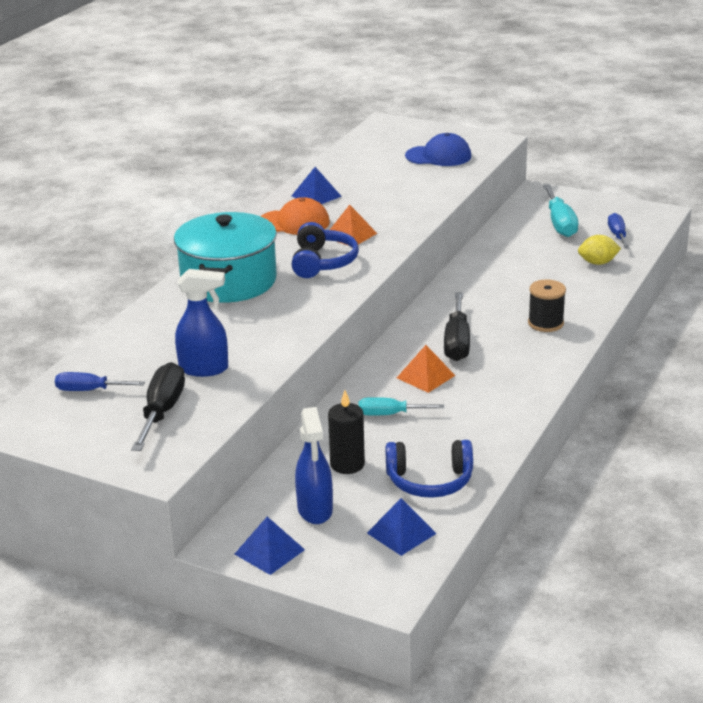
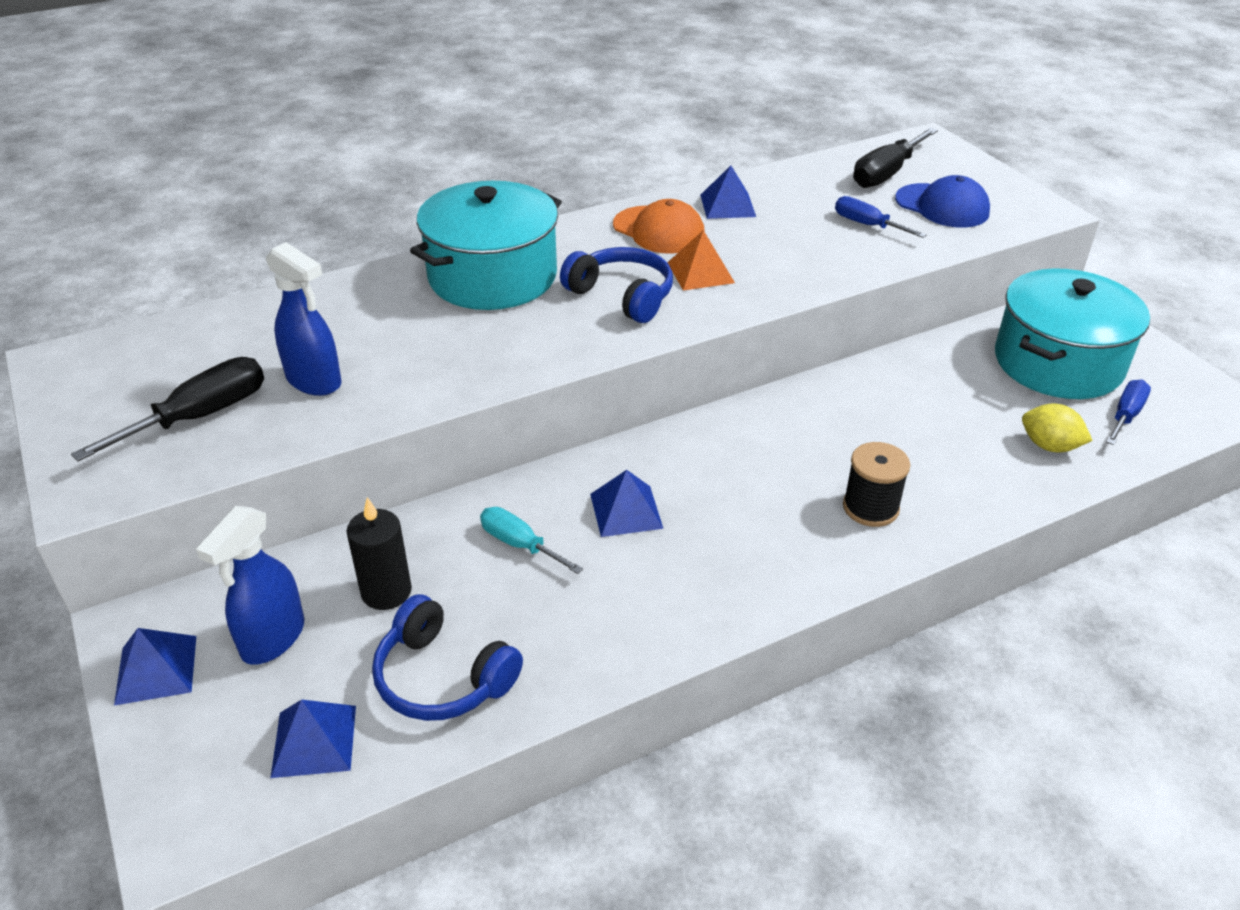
camera: 35 degrees right, 10 degrees up
(89, 390) = (179, 352): blue screwdriver -> blue screwdriver (867, 225)
(322, 262) = (622, 296): blue headphones -> blue headphones turned 90 degrees counterclockwise
(425, 376) = (626, 511): orange pyramid -> blue pyramid
(457, 342) = (722, 479): black screwdriver -> black screwdriver (886, 173)
(560, 223) = (1058, 363): turquoise screwdriver -> turquoise pot

